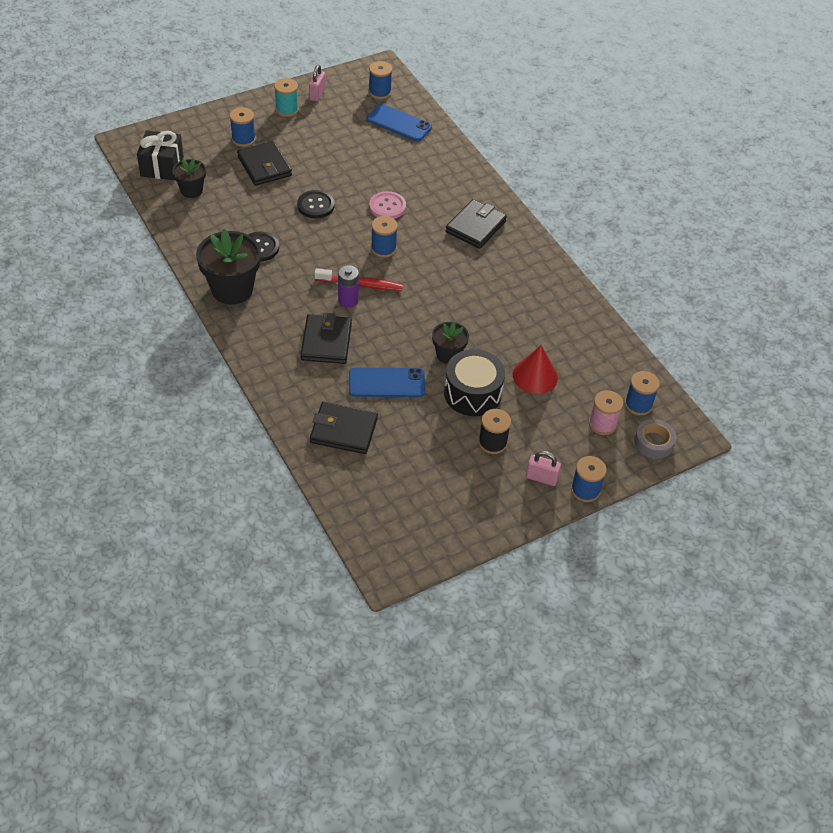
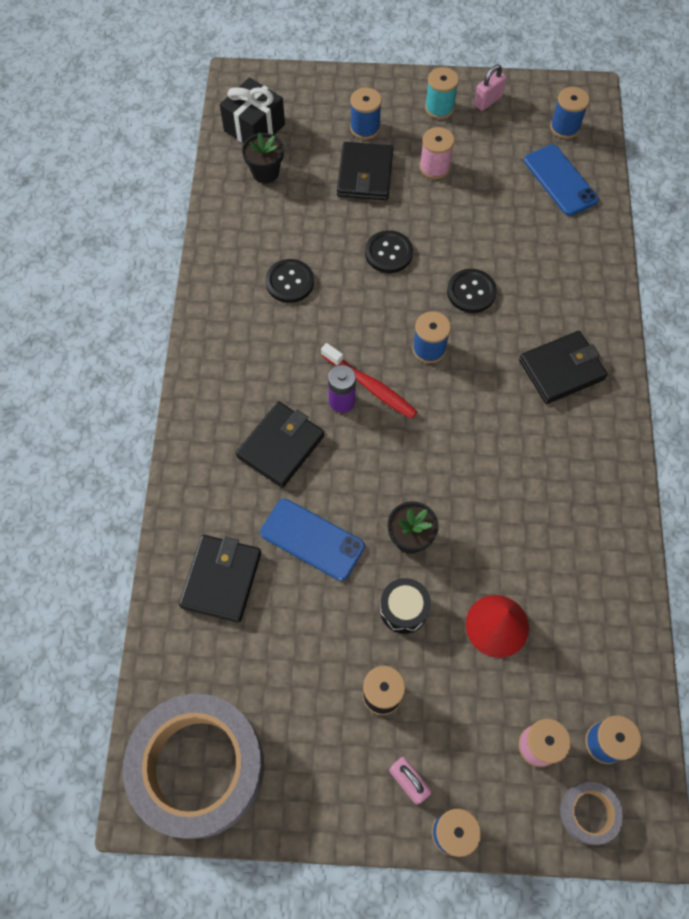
camera: 35 degrees right, 15 degrees up
(232, 289) = (224, 323): black flower pot -> none
(309, 145) = (434, 167): none -> pink spool
(343, 430) = (221, 579): black wallet -> black wallet turned 60 degrees clockwise
(387, 206) = (471, 292): pink button -> black button
(407, 534) = (198, 767): none -> grey tape
(472, 393) = (404, 609): black drum -> black drum, size x0.62

